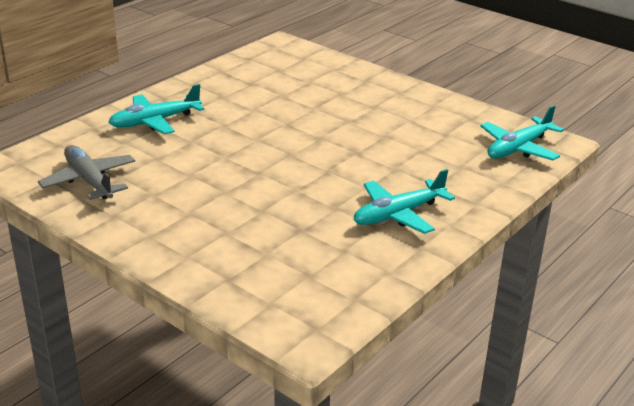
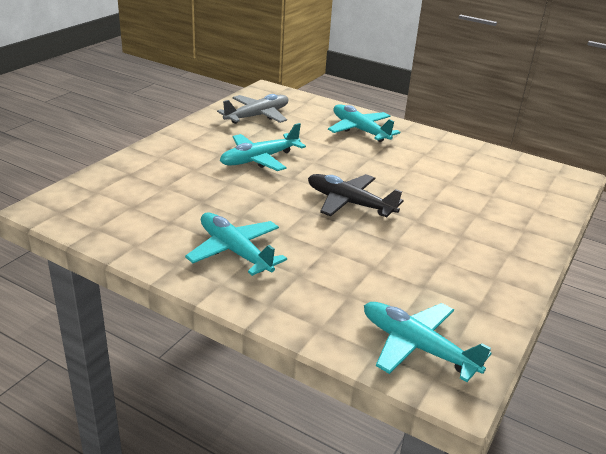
camera: 80 degrees right, 0 degrees up
(211, 188) = (260, 159): none -> turquoise plane
(316, 147) = (350, 203): none -> black plane

